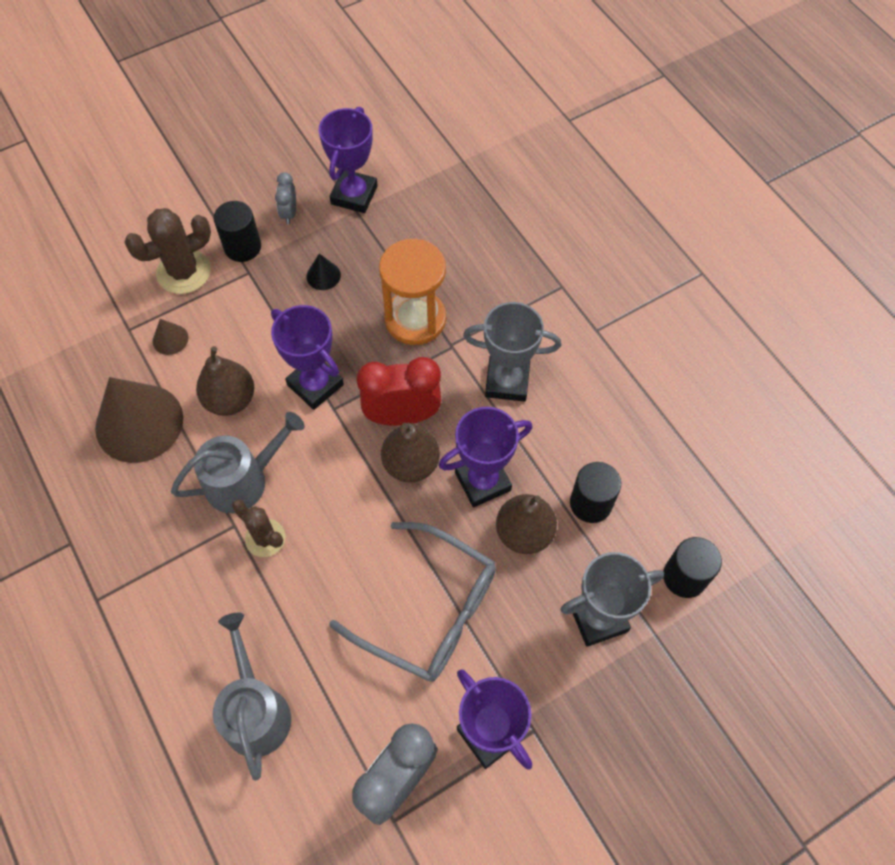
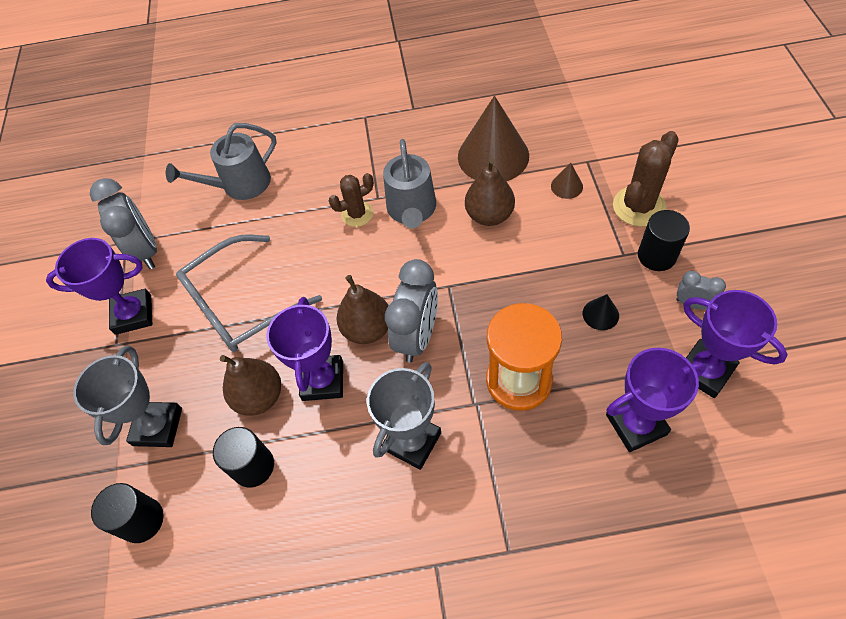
camera: 120 degrees right, 5 degrees down
(183, 272) = (639, 206): brown cactus -> brown cactus turned 45 degrees clockwise
(255, 711) = (240, 185): grey watering can -> grey watering can turned 135 degrees clockwise
(315, 385) = (478, 278): purple trophy -> purple trophy (636, 424)
(402, 415) = (417, 336): red clock -> grey clock

